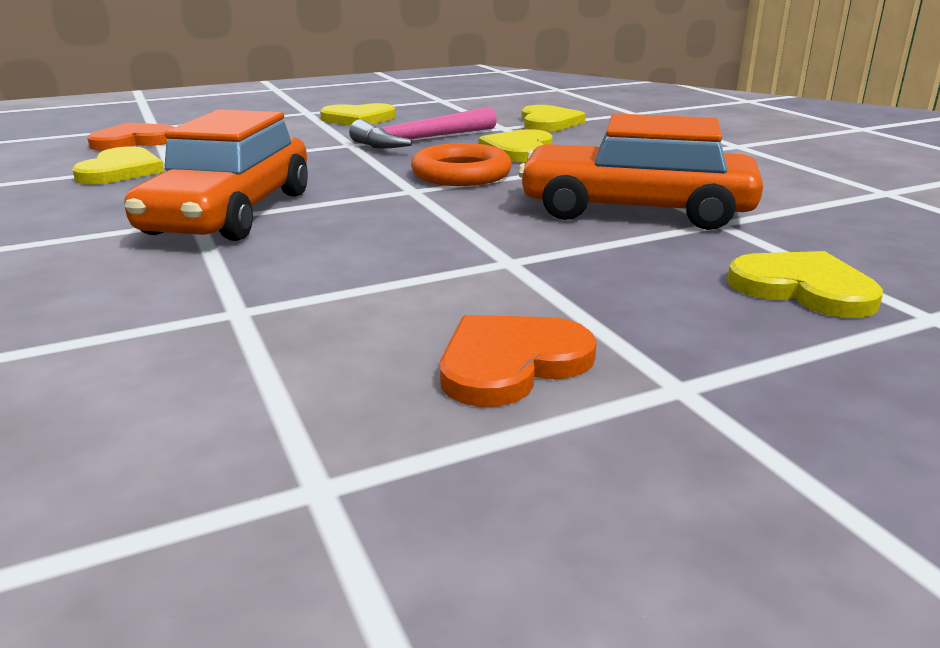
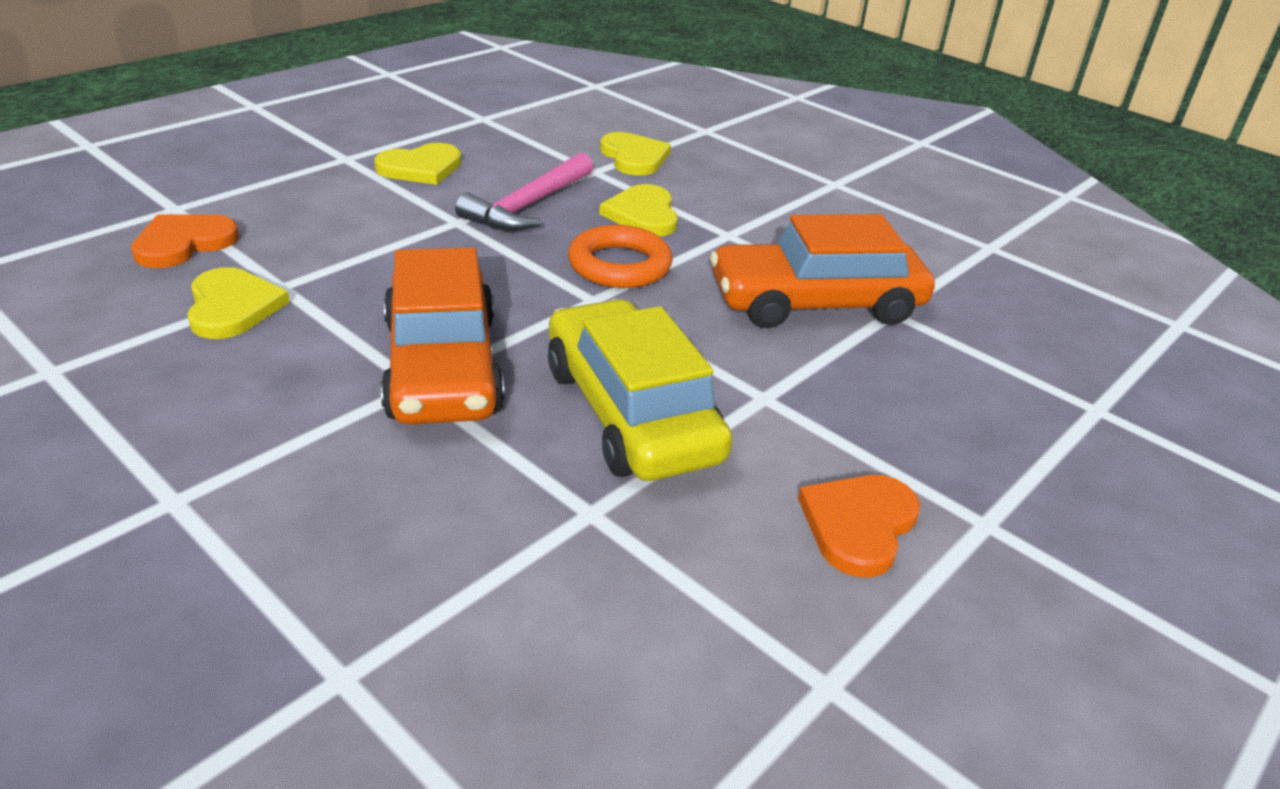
camera: 25 degrees left, 10 degrees up
(360, 256) = (631, 413): none -> yellow car
(803, 288) = (1001, 391): yellow heart -> none

